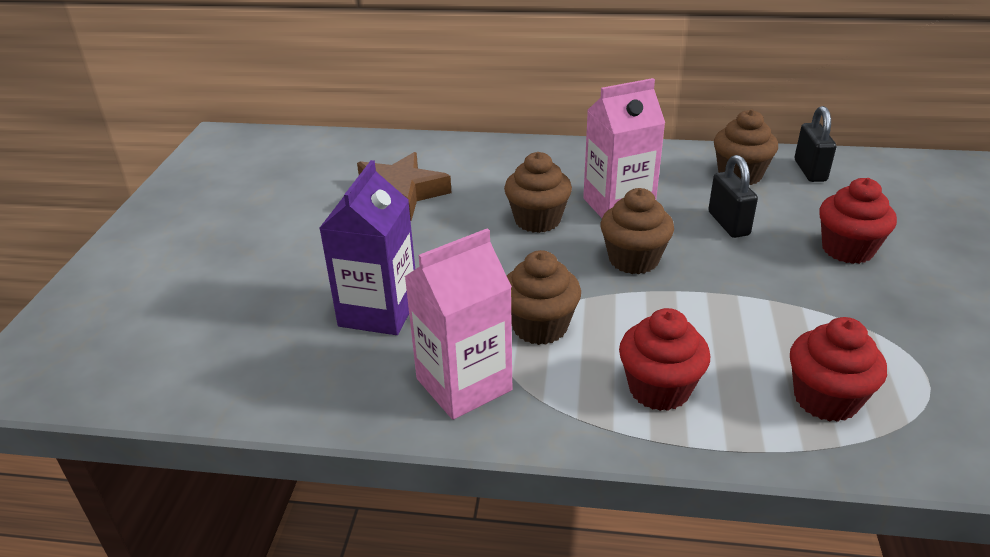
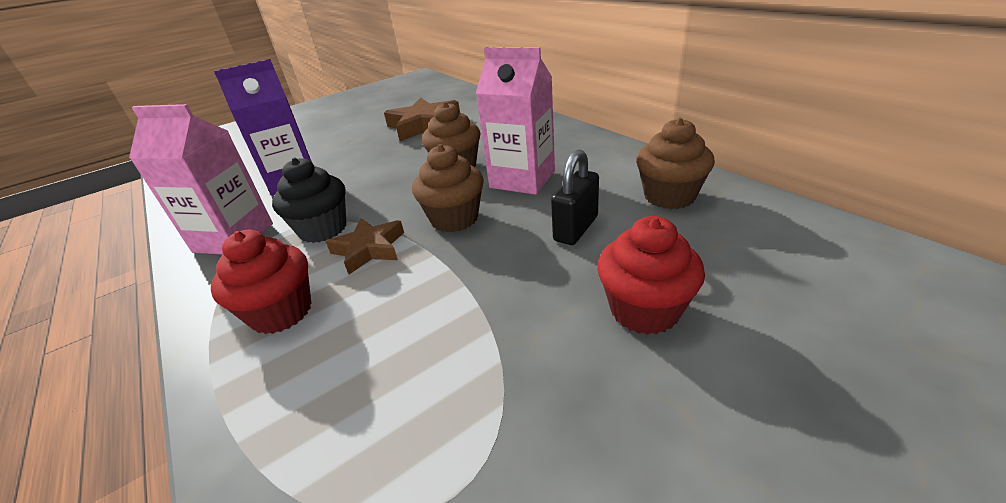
camera: 50 degrees right, 0 degrees up
(540, 327) = (323, 229): brown cupcake -> black cupcake
(619, 315) = (369, 249): none -> brown star
(810, 170) = (757, 221): black padlock -> none
(825, 399) = (336, 420): red cupcake -> none

